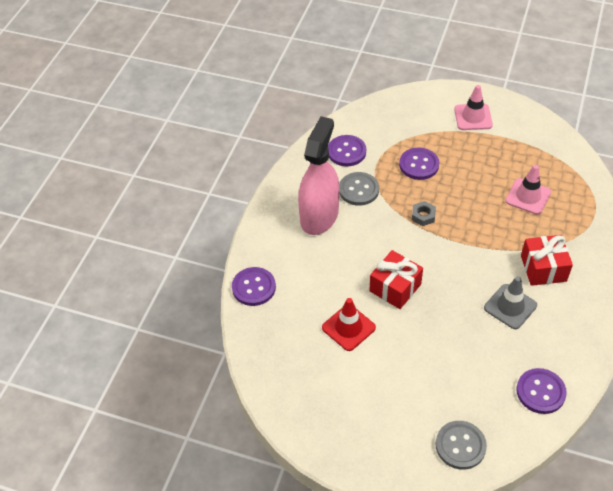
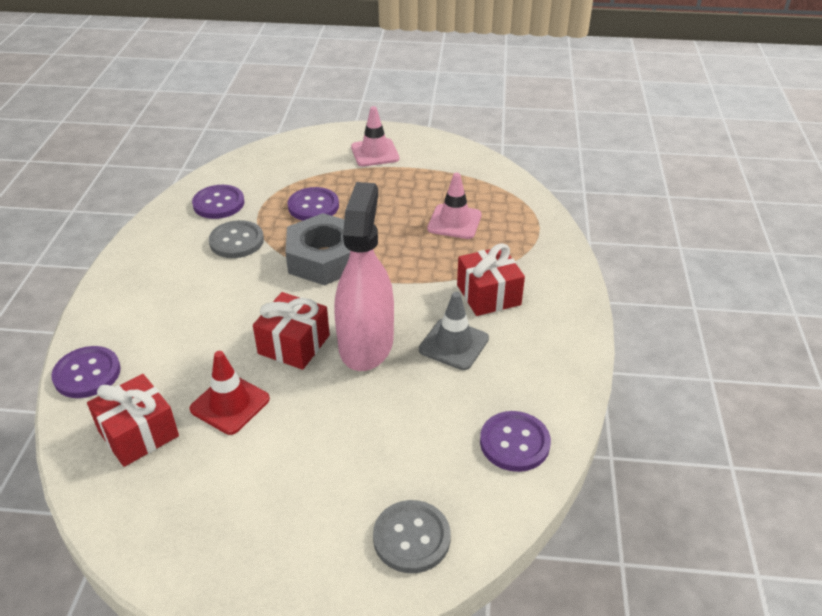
camera: 15 degrees left, 10 degrees down
(288, 339) = (138, 433): none -> red gift
(319, 216) = (184, 276): pink spray bottle -> pink spray bottle (366, 344)
(423, 216) = (324, 258): grey nut -> grey nut, size x2.37

